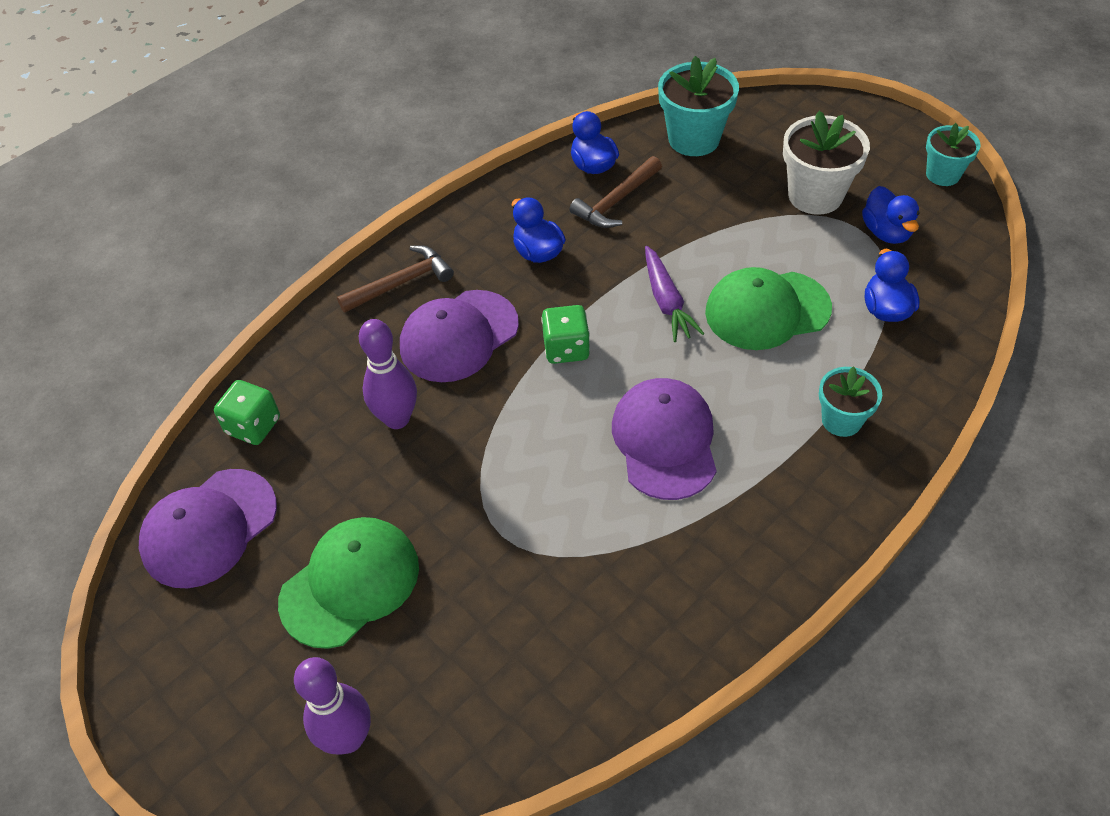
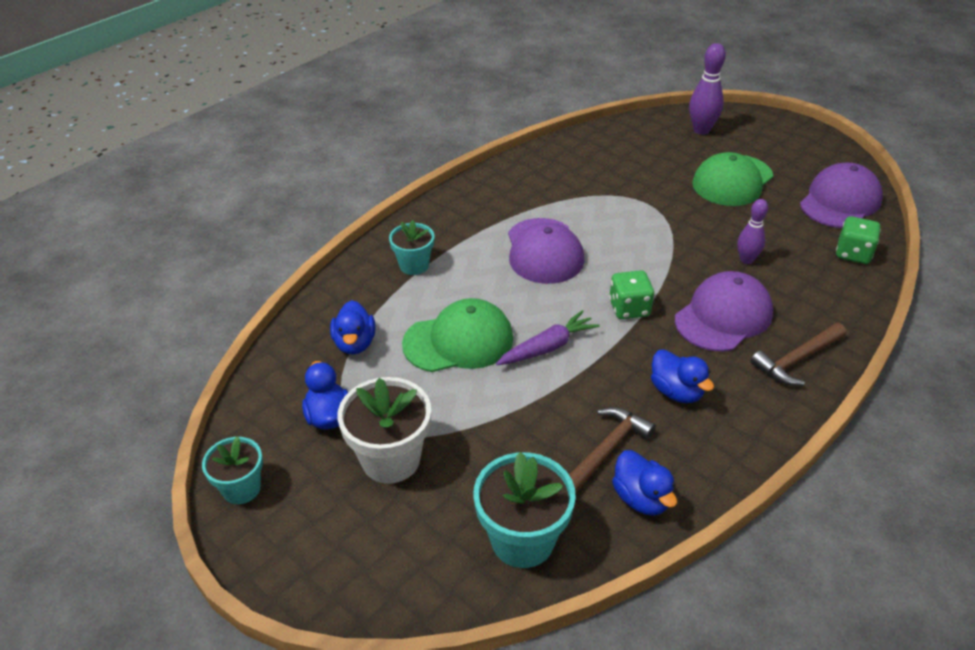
camera: 175 degrees right, 10 degrees down
(397, 419) = (746, 260): purple bowling pin -> purple bowling pin, size x0.66
(666, 301) = (547, 347): purple carrot -> purple carrot turned 75 degrees clockwise

